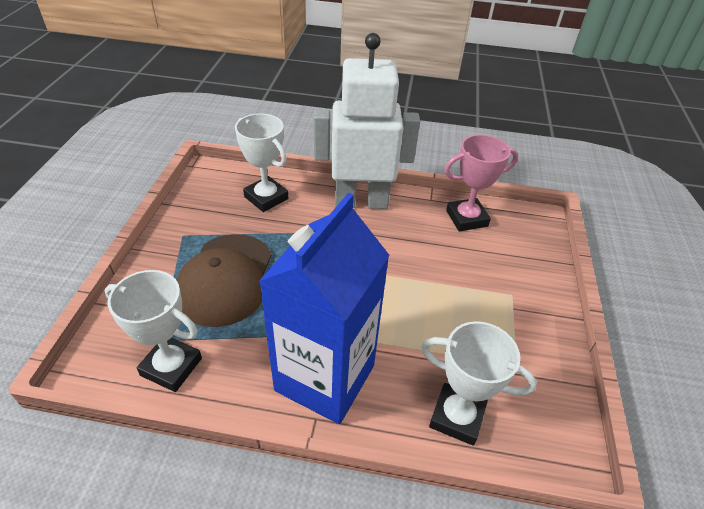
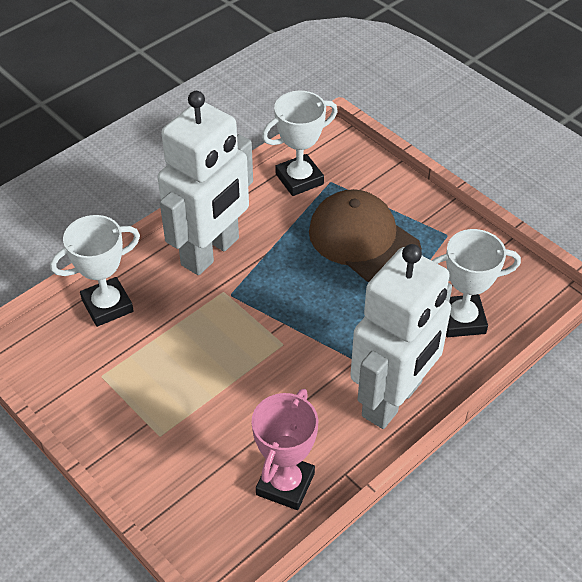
camera: 130 degrees right, 5 degrees up
(325, 378) = (211, 252): blue carton -> white robot

